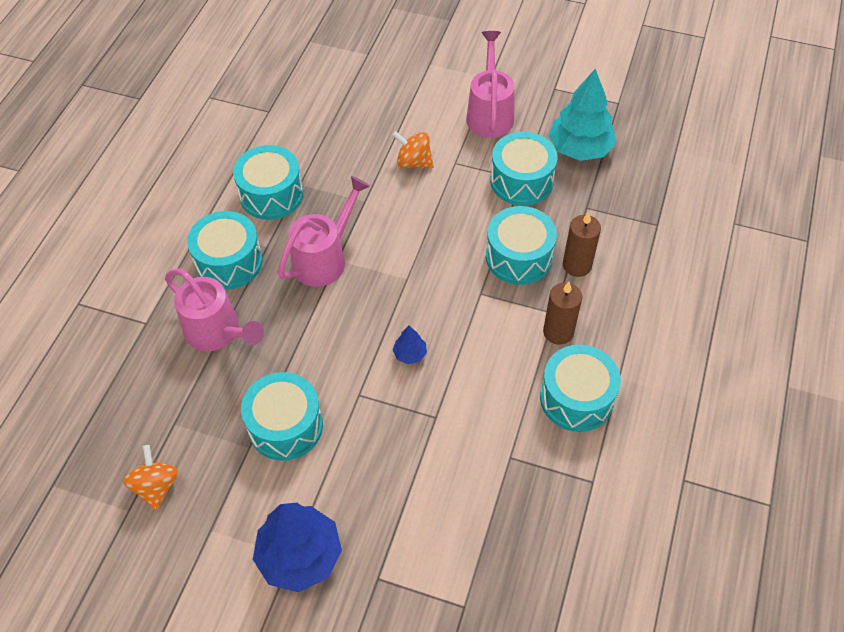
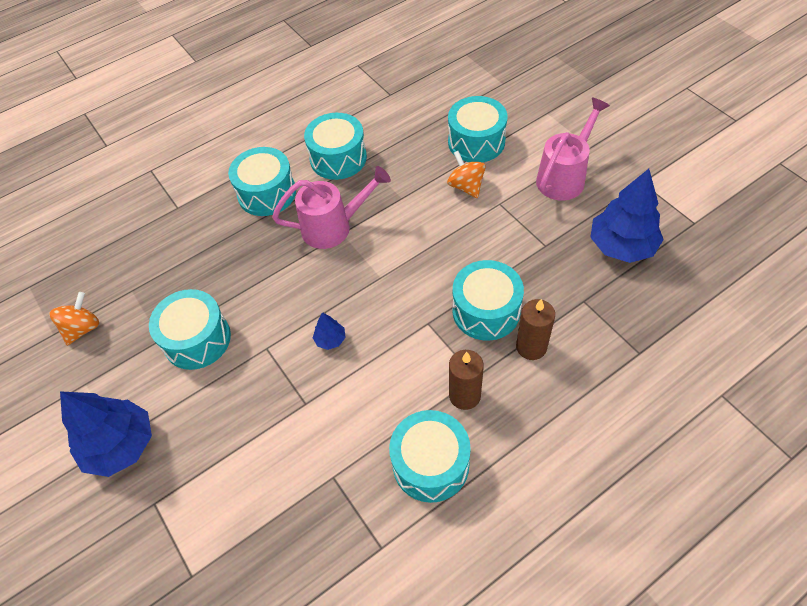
camera: 40 degrees right, 0 degrees up
(218, 333) = (214, 241): pink watering can -> none
(521, 181) = (544, 247): turquoise drum -> turquoise drum (476, 142)
(580, 149) = (621, 246): turquoise tree -> blue tree

